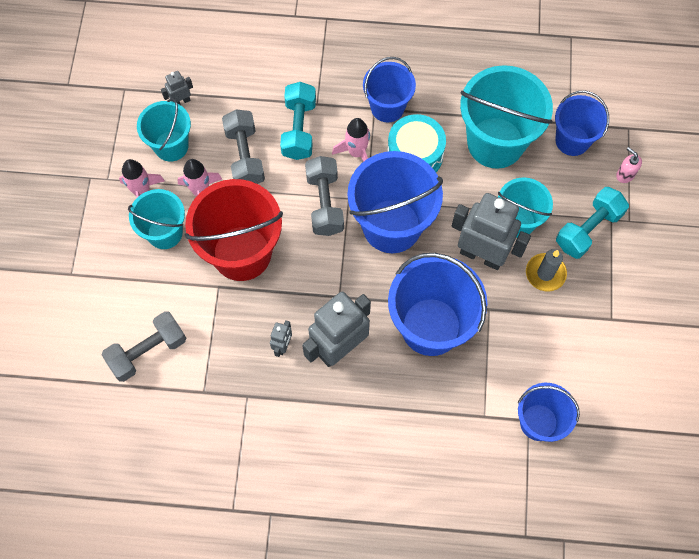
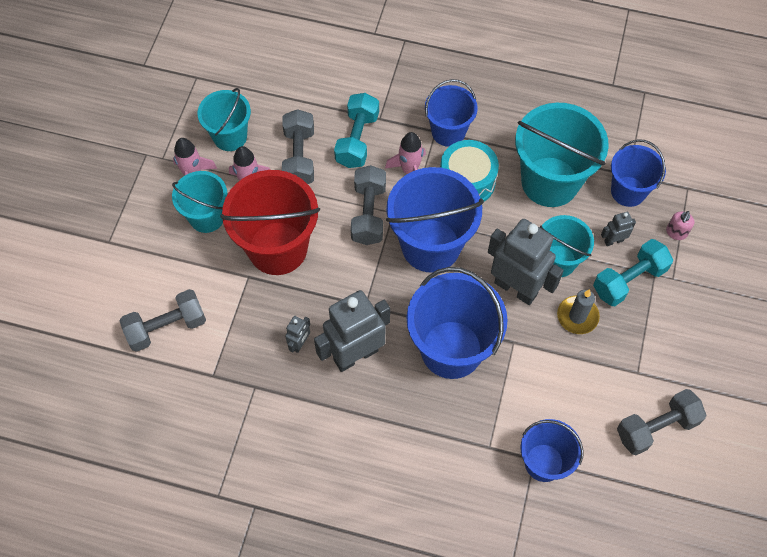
camera: 10 degrees right, 5 degrees down
(181, 101) = (248, 96): grey robot -> grey robot (613, 241)
(625, 175) = (676, 233): pink soap dispenser -> pink soap dispenser turned 120 degrees counterclockwise
(638, 370) = (656, 427): none -> grey dumbbell

